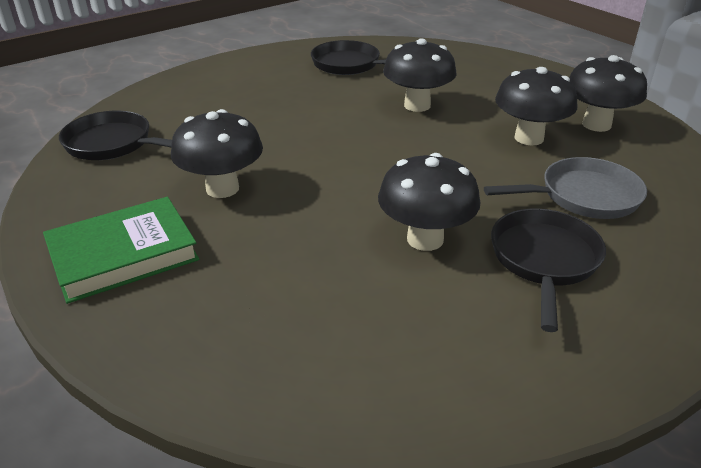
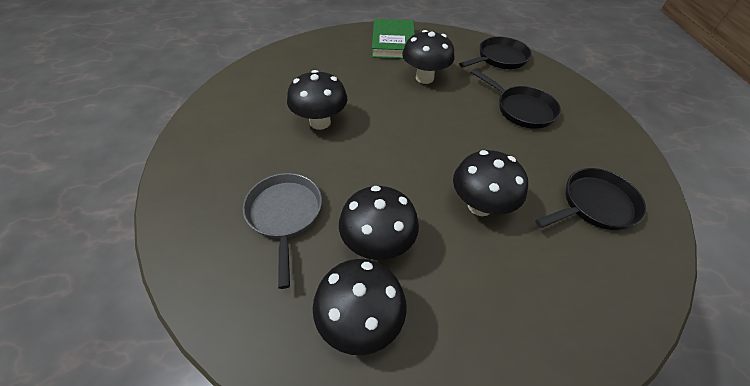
camera: 120 degrees right, 15 degrees up
(544, 260) = (260, 153): black pan -> black pan (521, 109)
(583, 196) = (285, 215): grey pan -> grey pan turned 150 degrees clockwise

